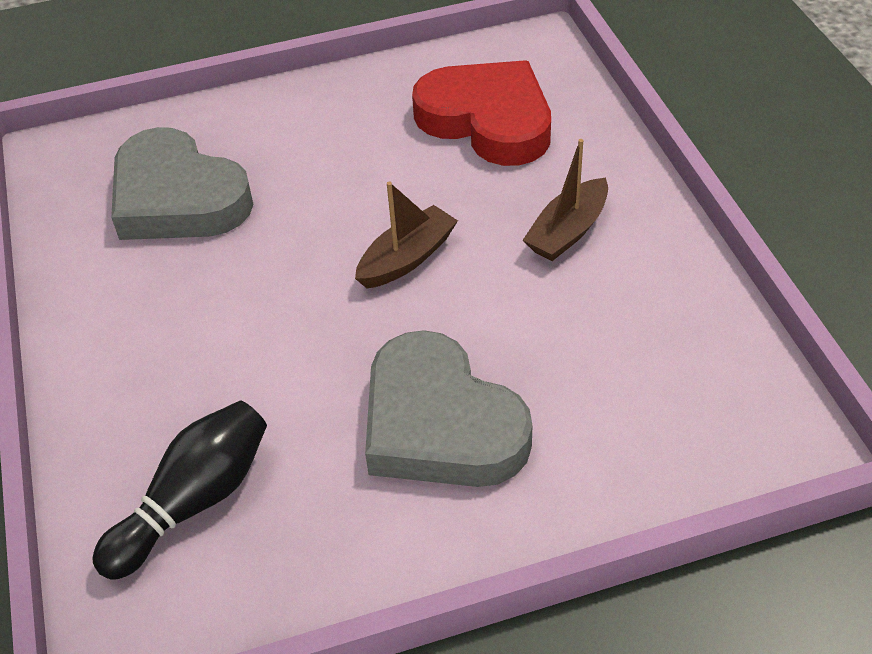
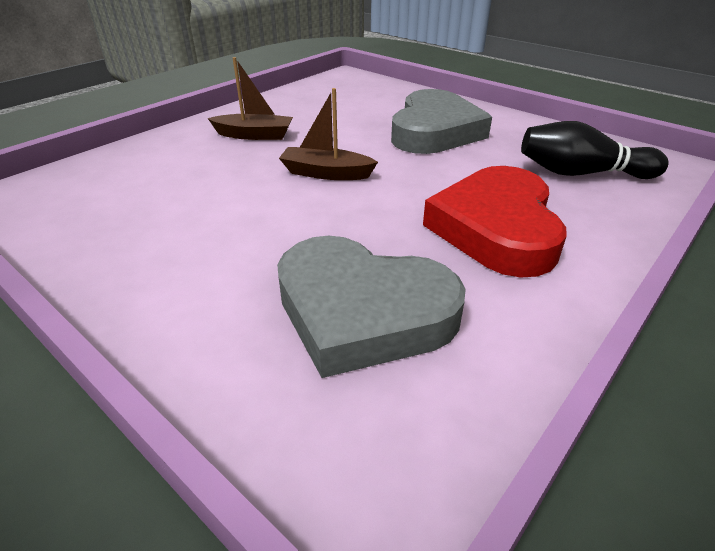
camera: 125 degrees left, 10 degrees down
(178, 198) = (362, 312): grey heart -> grey heart turned 105 degrees clockwise
(487, 120) = (141, 188): red heart -> red heart (496, 228)

